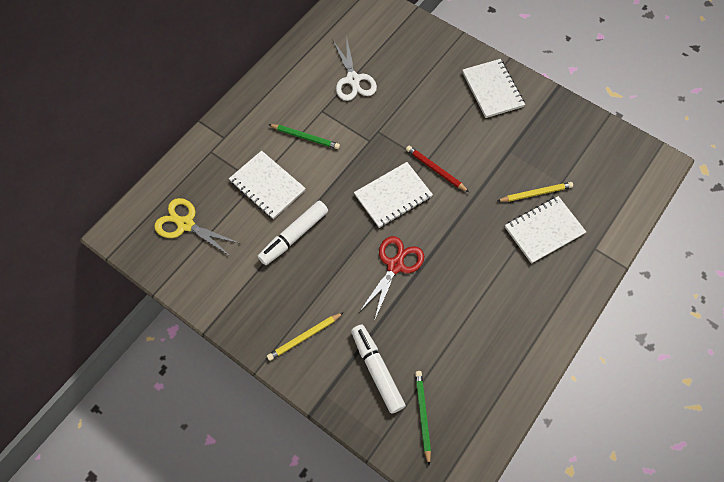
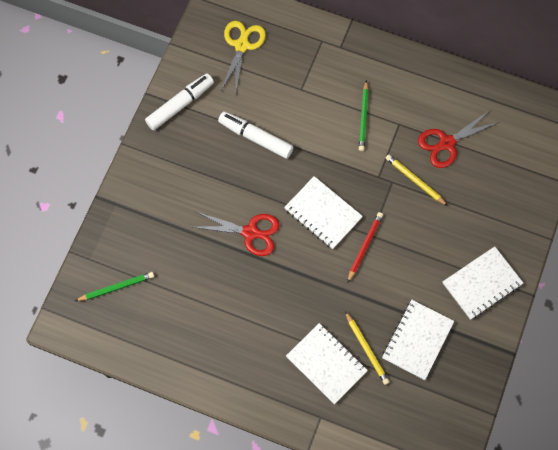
camera: 75 degrees right, 5 degrees up
(267, 186) = (300, 100): white notebook -> white notebook (417, 340)
(304, 337) = (162, 173): yellow pencil -> yellow pencil (415, 180)
(353, 79) = (447, 143): white scissors -> red scissors
(377, 370) = (147, 240): white marker -> white marker (180, 105)

